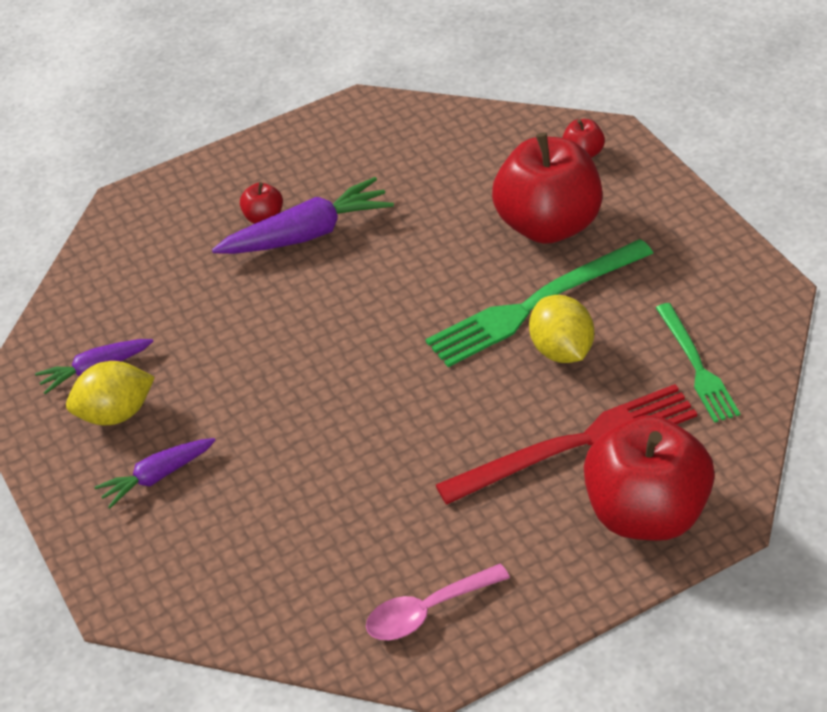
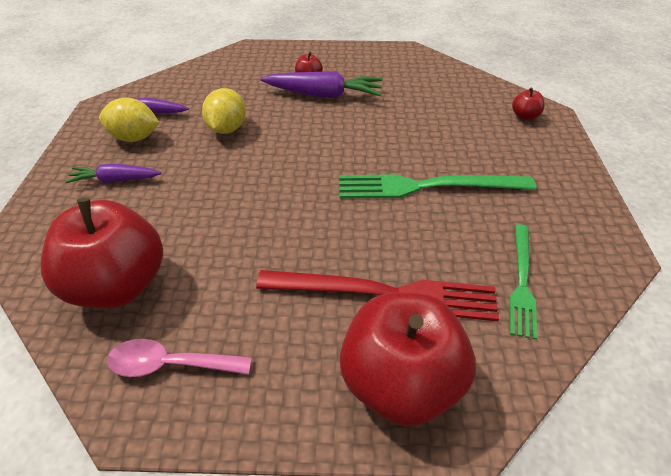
camera: 25 degrees right, 0 degrees up
(549, 225) = (473, 145): red apple -> red apple (118, 285)
(562, 350) = (425, 223): yellow lemon -> yellow lemon (227, 129)

